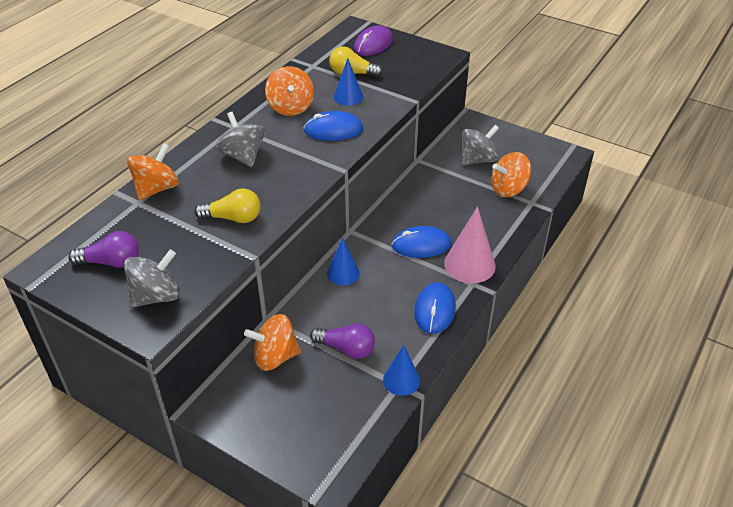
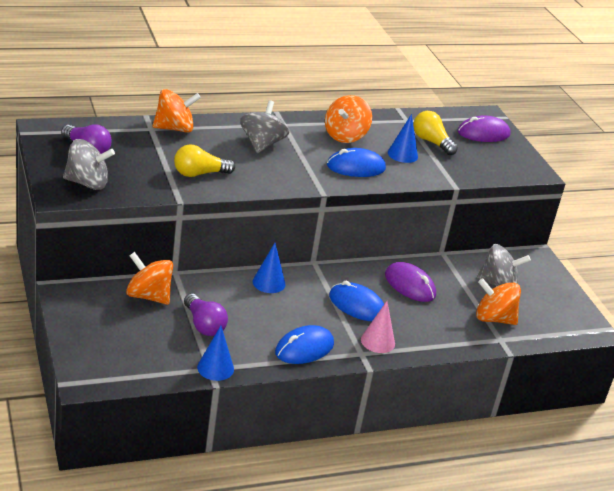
camera: 35 degrees right, 10 degrees down
(233, 218) = (199, 174): yellow light bulb -> yellow light bulb turned 120 degrees clockwise
(333, 130) = (356, 167): blue mouse -> blue mouse turned 45 degrees counterclockwise
(431, 202) = (410, 285): none -> purple mouse
(469, 264) = (378, 341): pink cone -> pink cone, size x0.63

